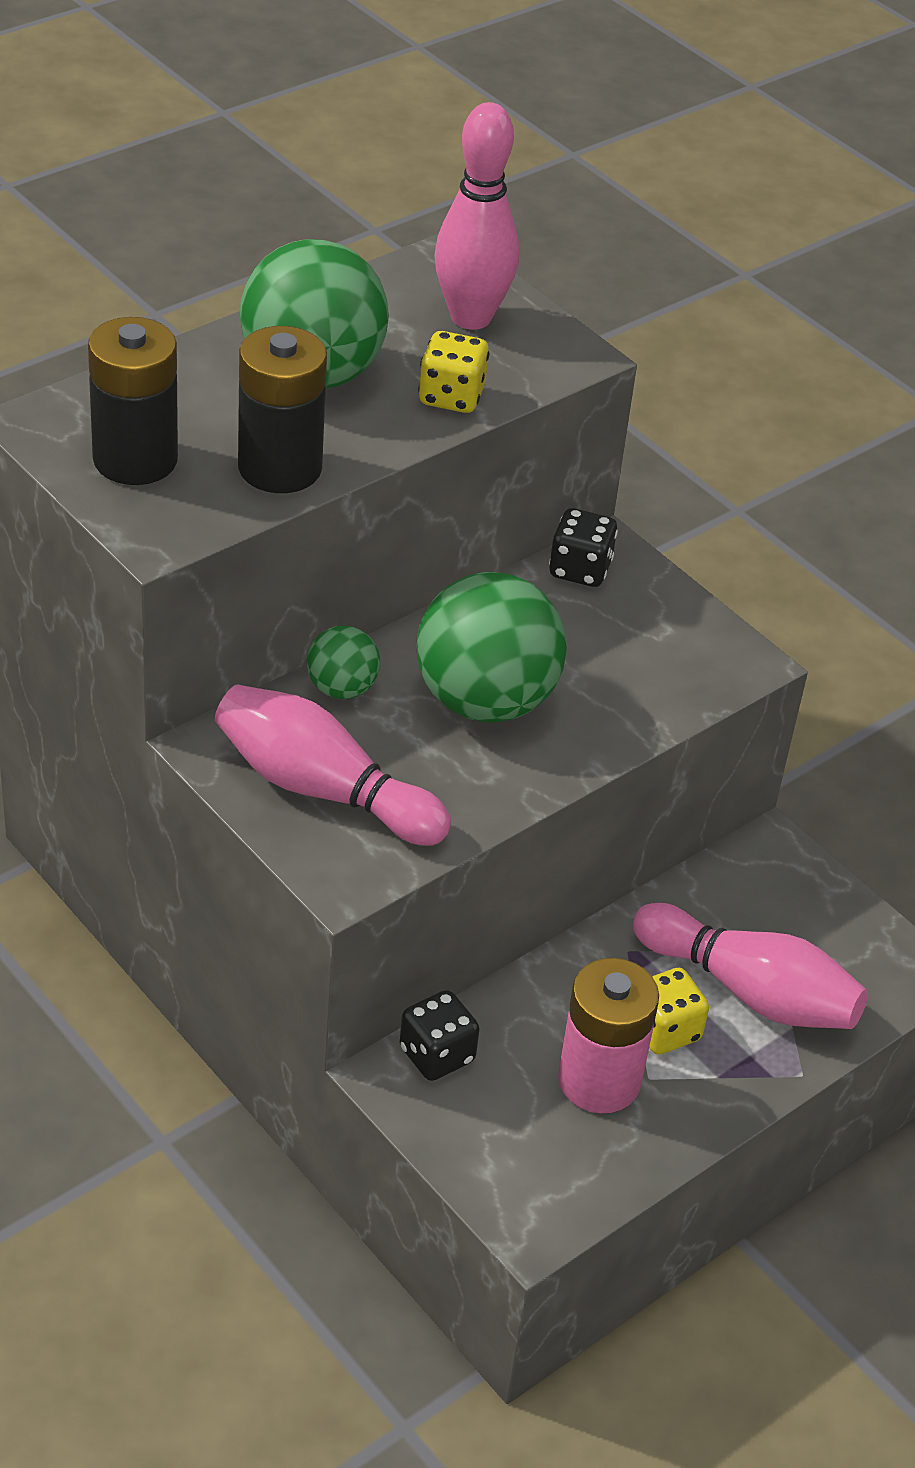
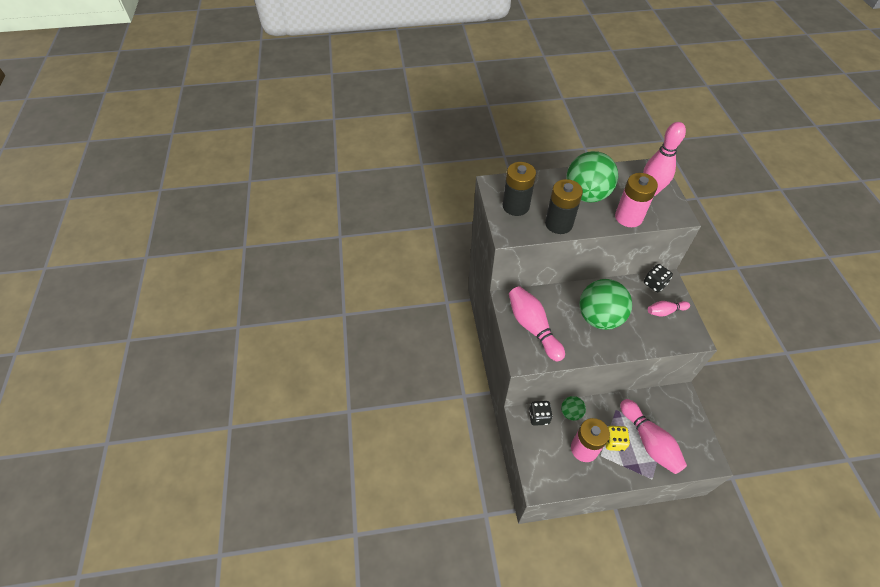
camera: 35 degrees right, 10 degrees up
(342, 688) = (556, 296): green ball -> green ball (571, 413)
(451, 397) = (628, 217): yellow dice -> pink battery
(640, 626) = (665, 311): none -> pink bowling pin

